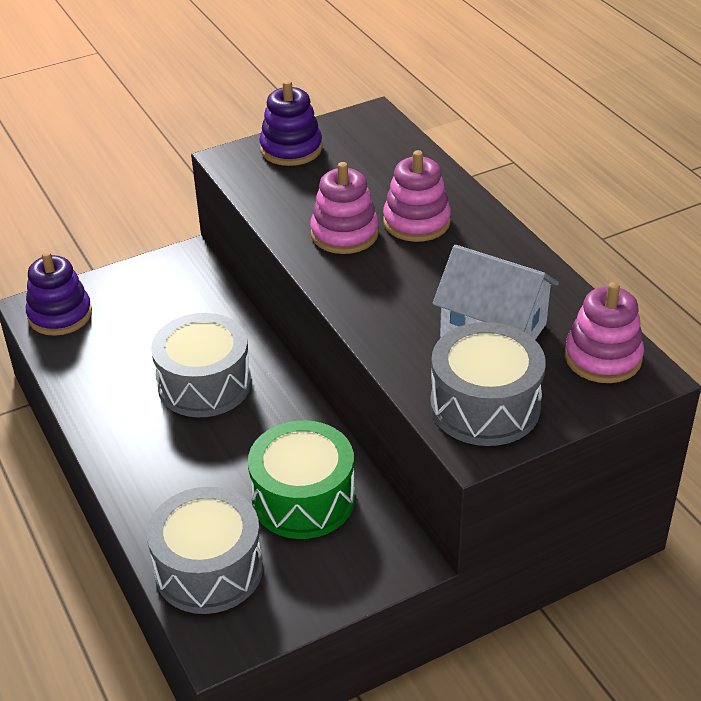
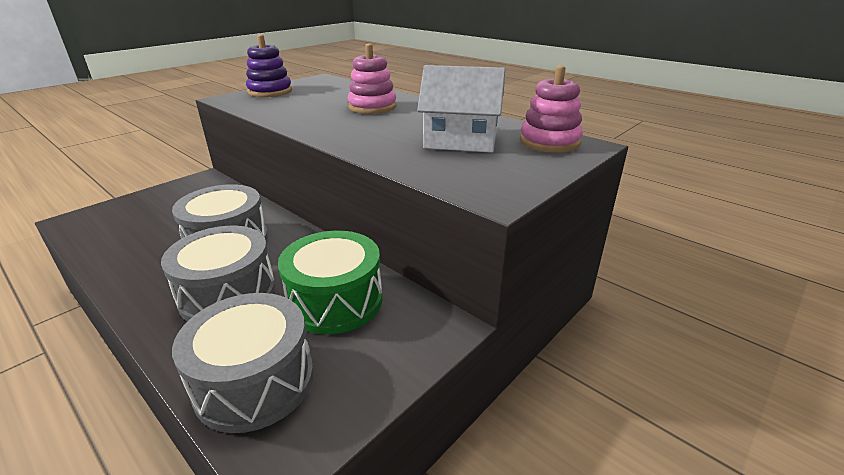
camera: 20 degrees left, 10 degrees down
(60, 315) = (95, 221): purple stacking toy -> none
(344, 234) = (322, 116): pink stacking toy -> none
(485, 406) = (486, 175): grey drum -> grey drum (228, 294)

